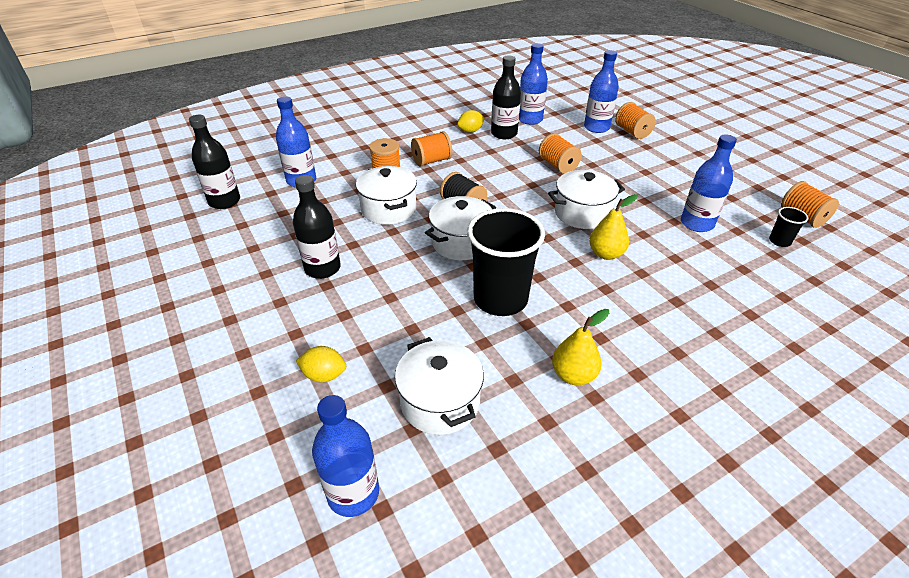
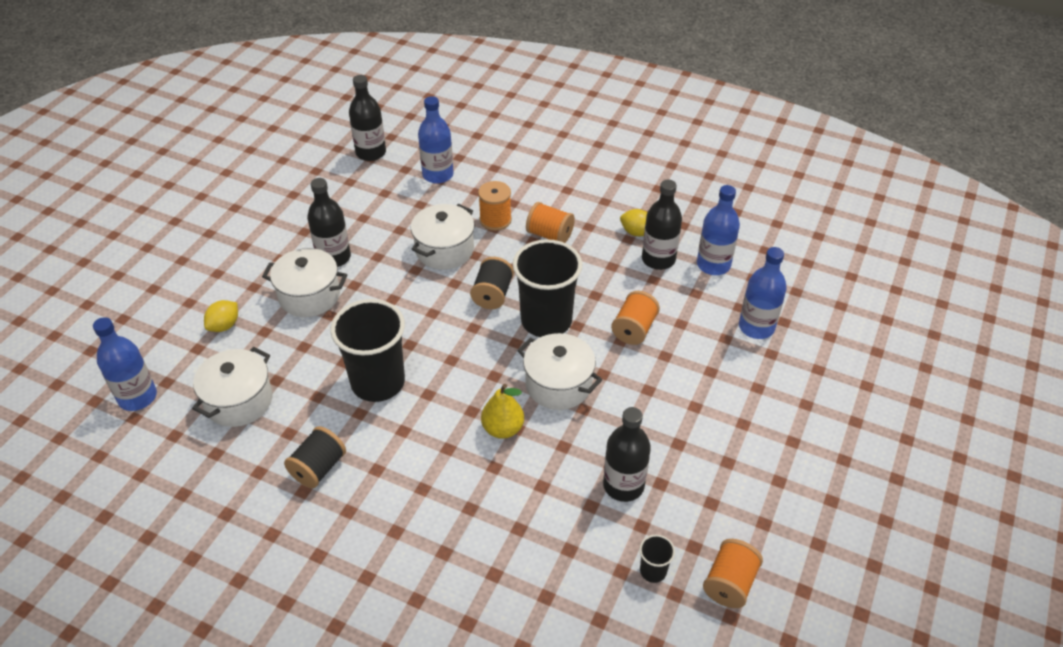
camera: 55 degrees right, 5 degrees up
(324, 375) = (224, 325): yellow lemon -> yellow lemon turned 60 degrees clockwise
(461, 242) = (435, 320): white pot -> white pot (309, 296)
(515, 194) = (546, 321): none -> black cup
(573, 375) = (318, 468): yellow pear -> black spool
(632, 132) = (780, 362): orange spool -> none
(696, 223) = (623, 485): blue bottle -> black bottle

